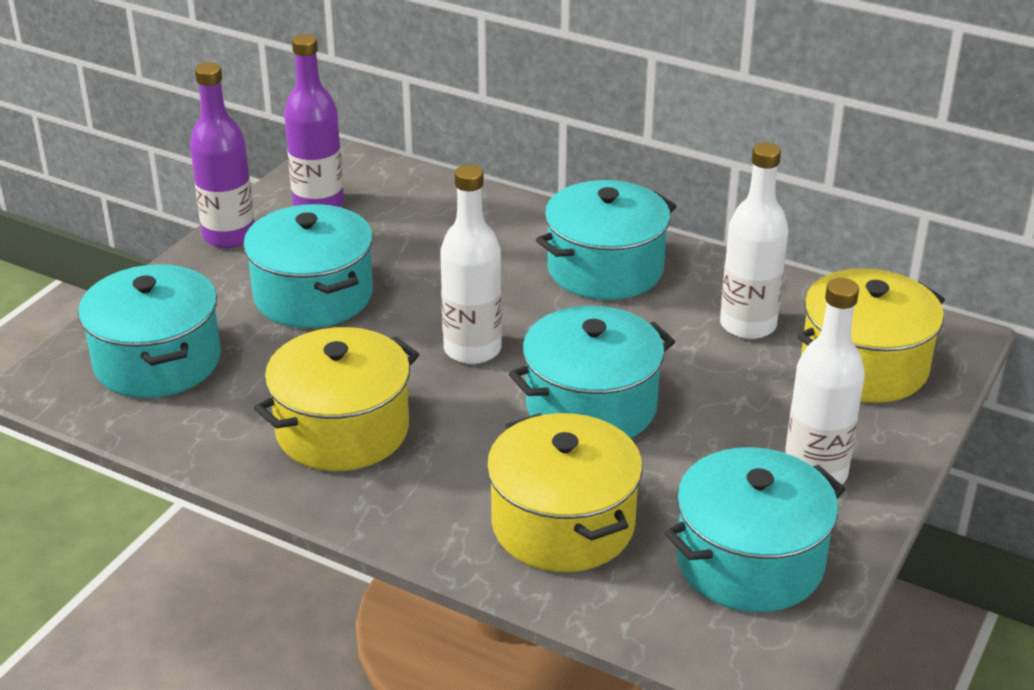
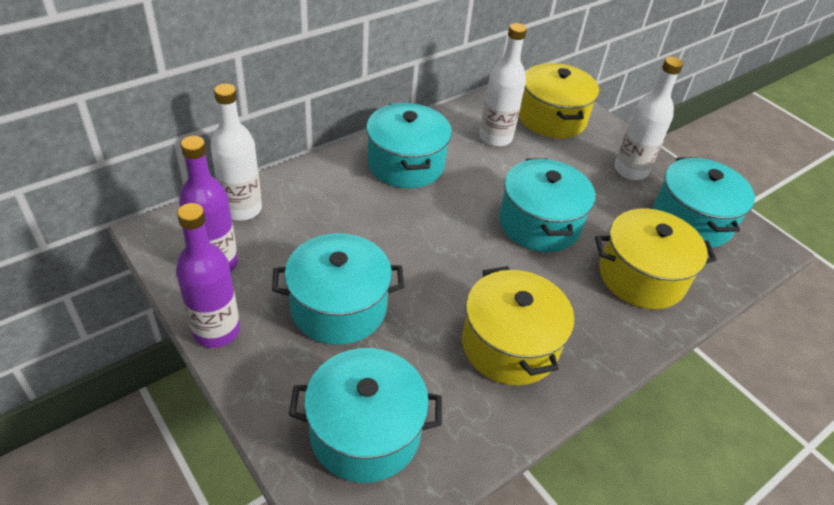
camera: 70 degrees left, 10 degrees up
(472, 349) = (455, 251): white bottle -> white bottle (242, 209)

